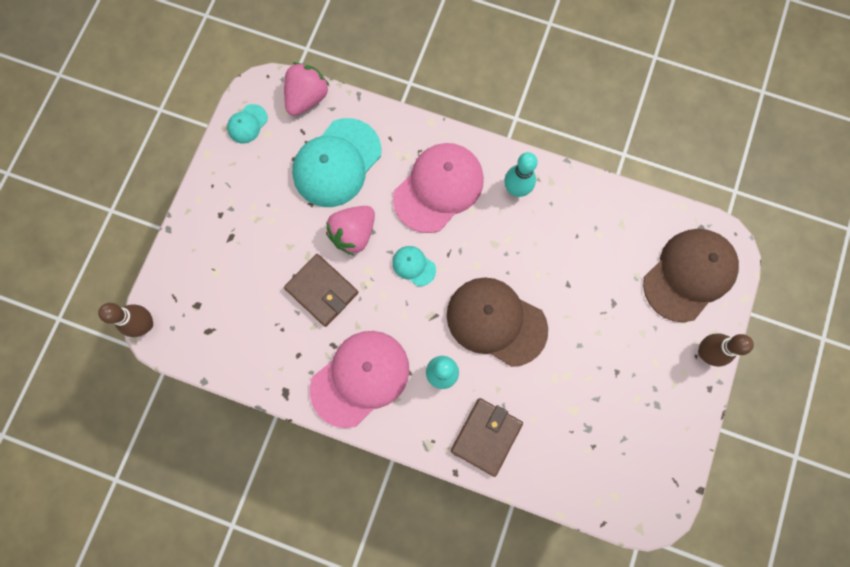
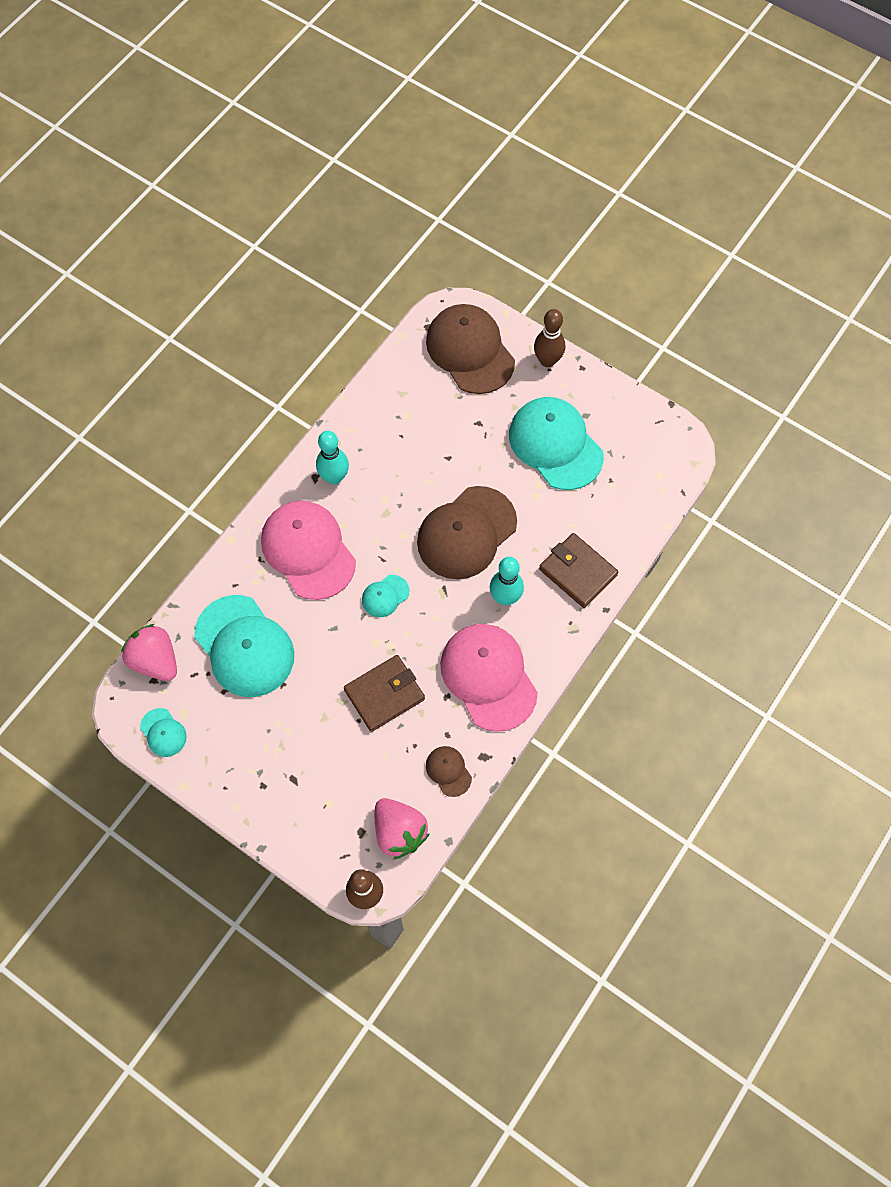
camera: 75 degrees left, 10 degrees down
(265, 365) = (448, 771): none -> brown cap
(353, 234) = (331, 647): pink strawberry -> pink strawberry (399, 832)
(614, 382) = (555, 445): none -> turquoise cap

